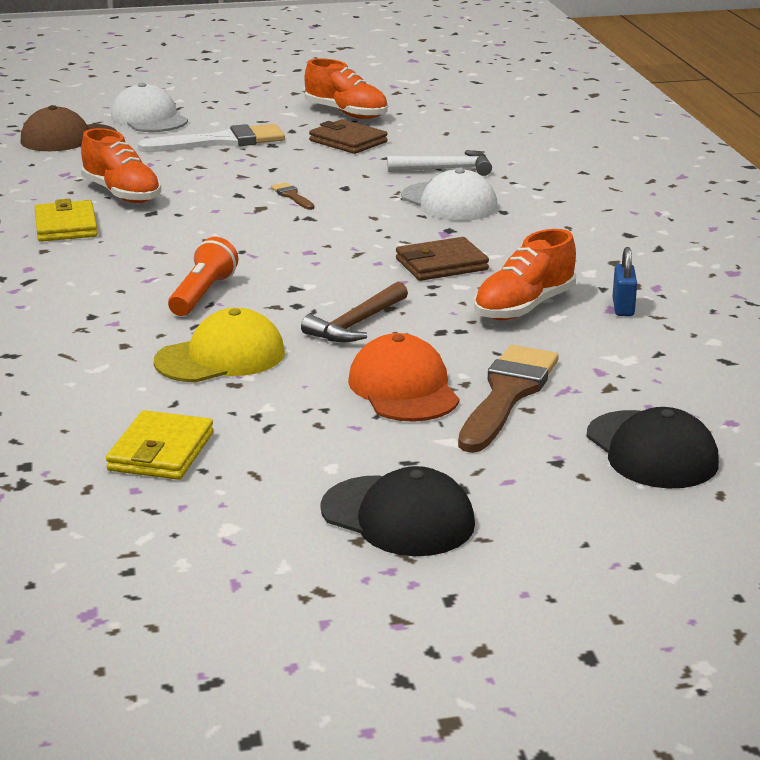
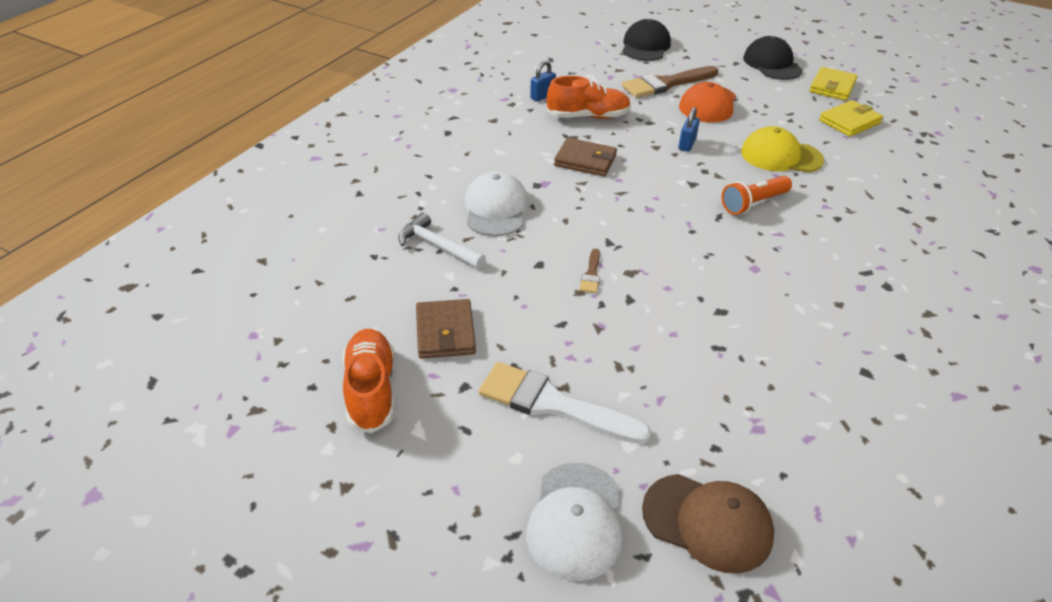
camera: 140 degrees left, 15 degrees up
(66, 226) = (805, 328): yellow wallet -> yellow wallet (832, 87)
(122, 194) = (726, 354): orange shoe -> none
(356, 324) = (687, 144): brown hammer -> blue padlock

